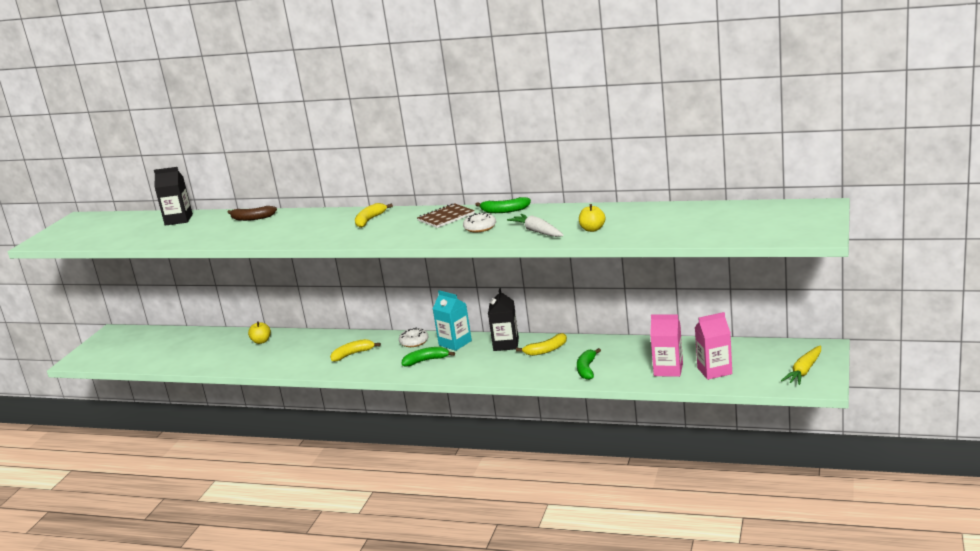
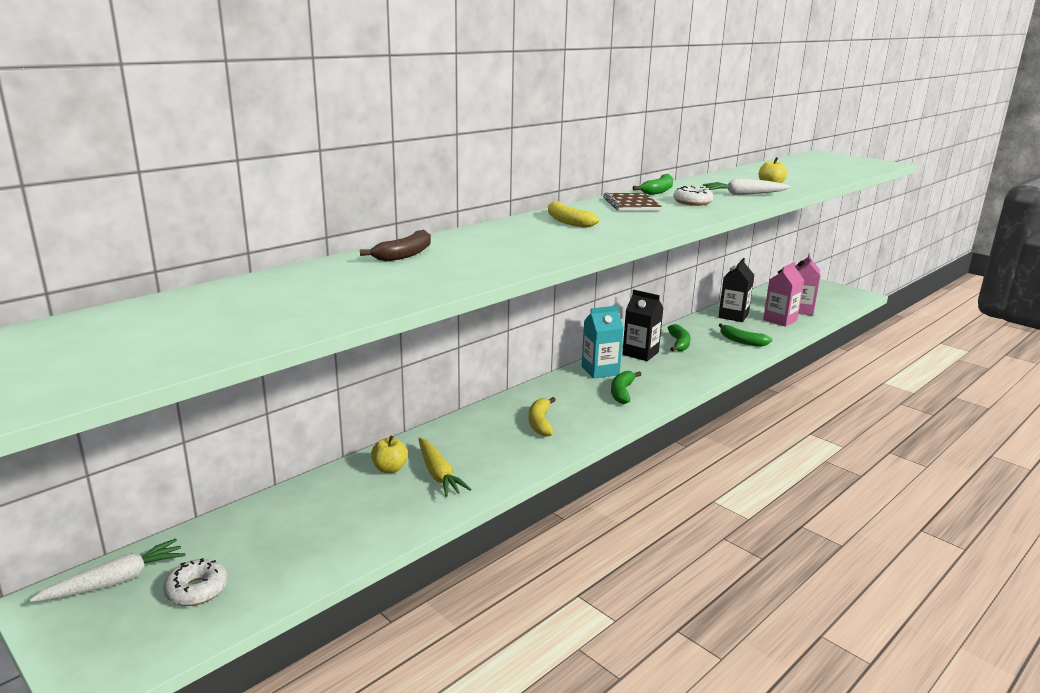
camera: 65 degrees left, 0 degrees up
(131, 335) = (116, 581): none -> white carrot
(178, 220) = (275, 286): black carton -> black carton (733, 316)
(414, 342) = (563, 386): white donut -> white donut (197, 590)
(546, 350) = (679, 344): yellow banana -> green banana
(804, 371) = (831, 292): yellow carrot -> yellow carrot (438, 474)

